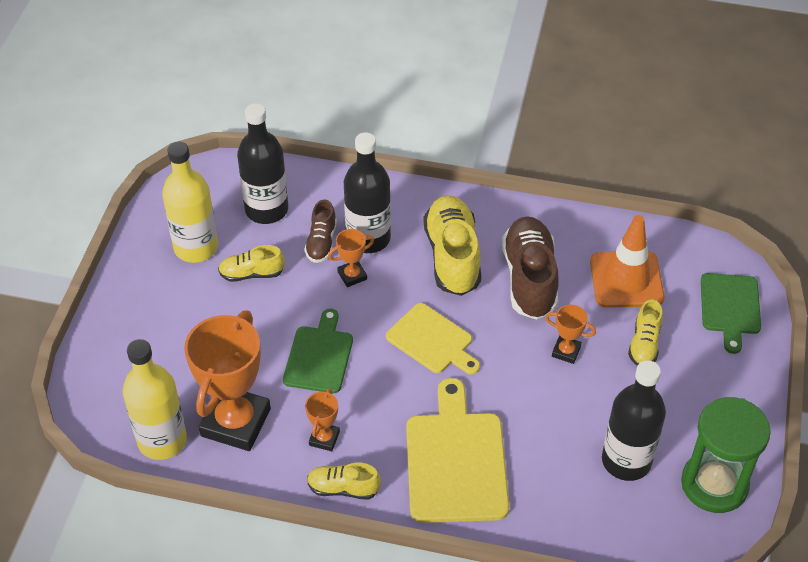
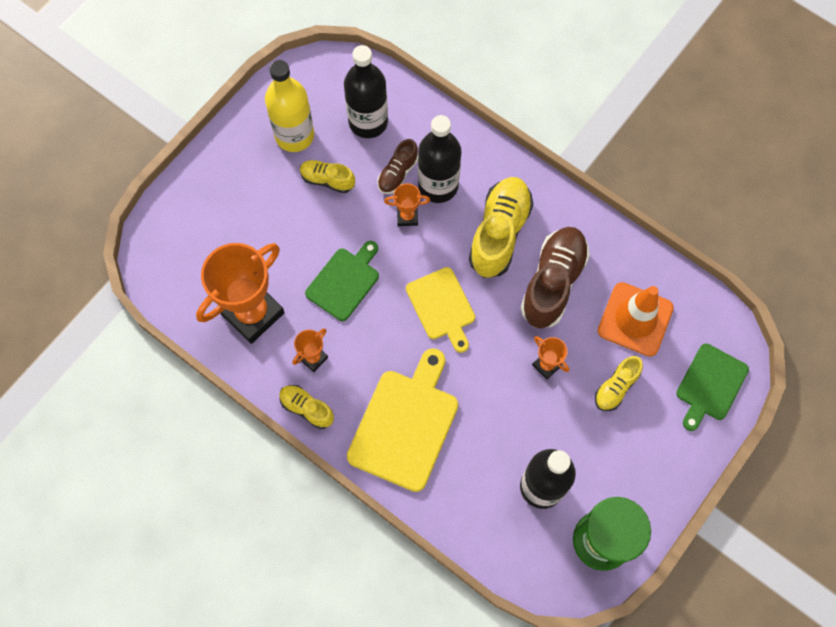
camera: 25 degrees right, 20 degrees up
(162, 440) = (190, 304): yellow bottle -> none

